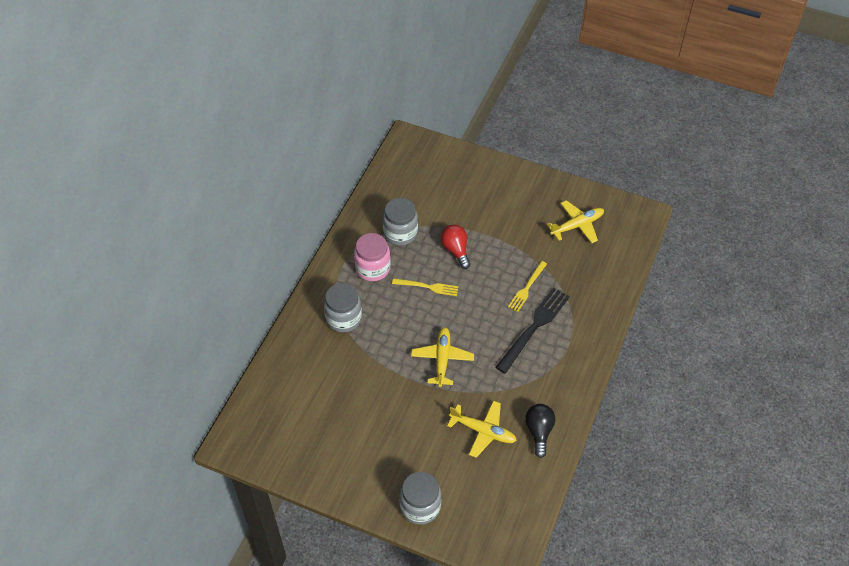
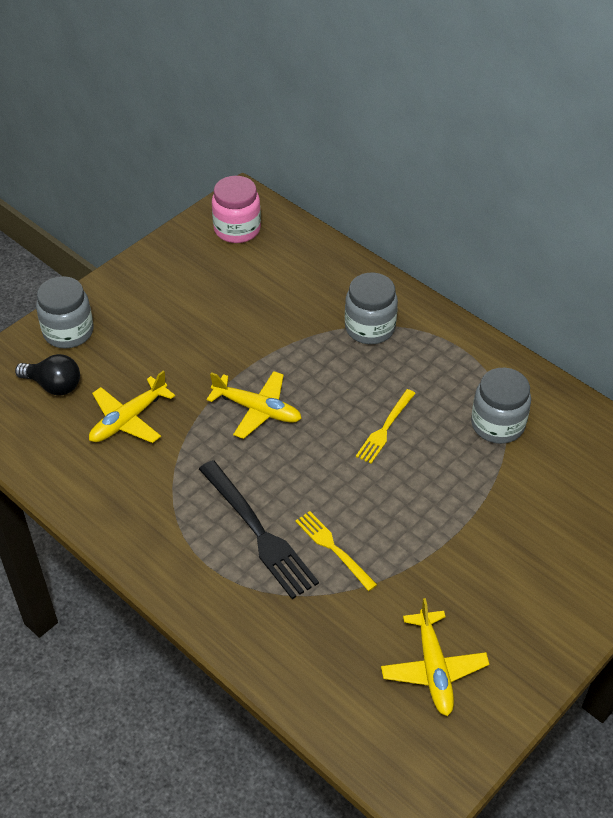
camera: 110 degrees right, 5 degrees down
(373, 268) = (442, 377): pink jar -> pink jar (237, 229)
(456, 250) = (440, 481): red light bulb -> none
(539, 431) = (92, 478): black light bulb -> black light bulb (54, 385)

